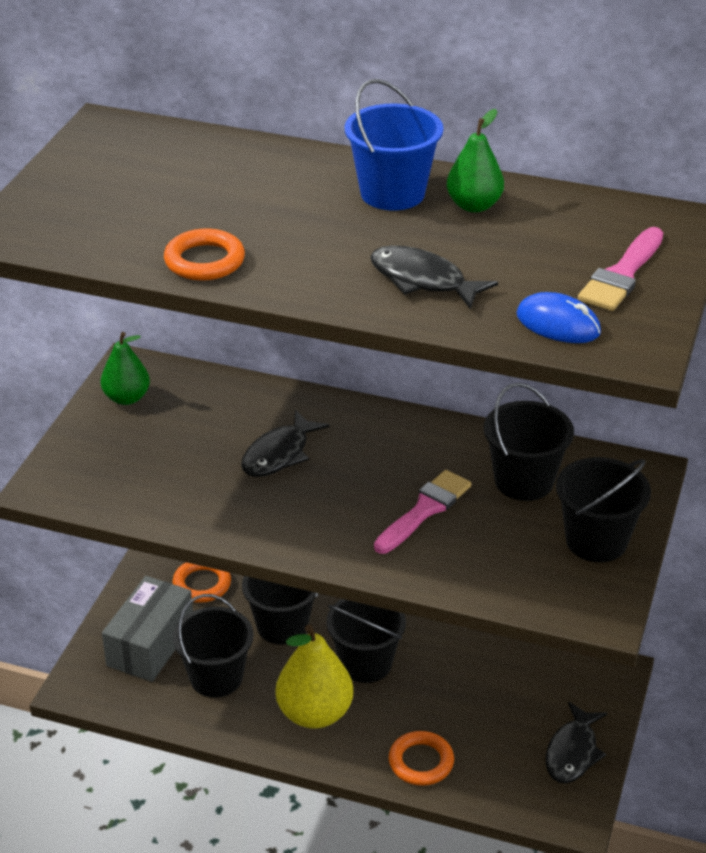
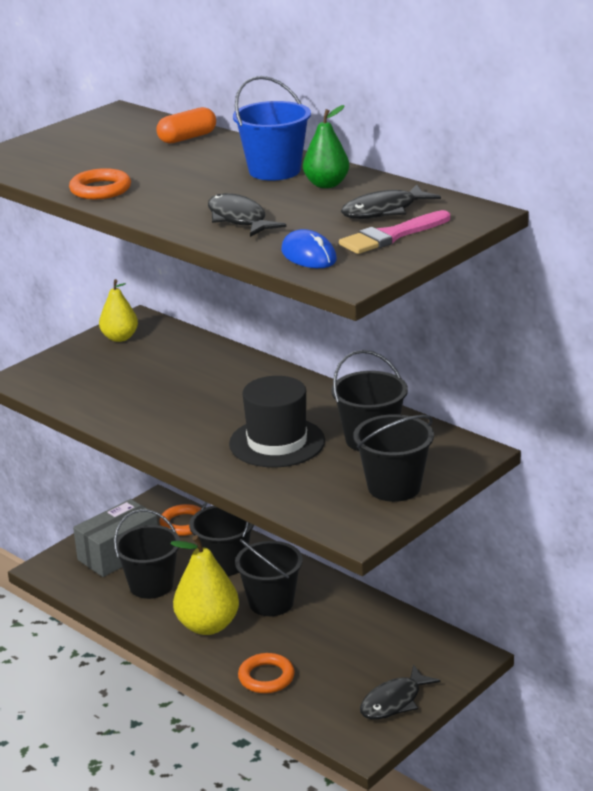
camera: 25 degrees right, 10 degrees down
(127, 398) = (120, 338): green pear -> yellow pear
(235, 156) = (187, 138): none -> orange capsule
(279, 454) = (199, 389): black fish -> black fish (384, 211)
(424, 510) = (277, 442): pink brush -> black hat

